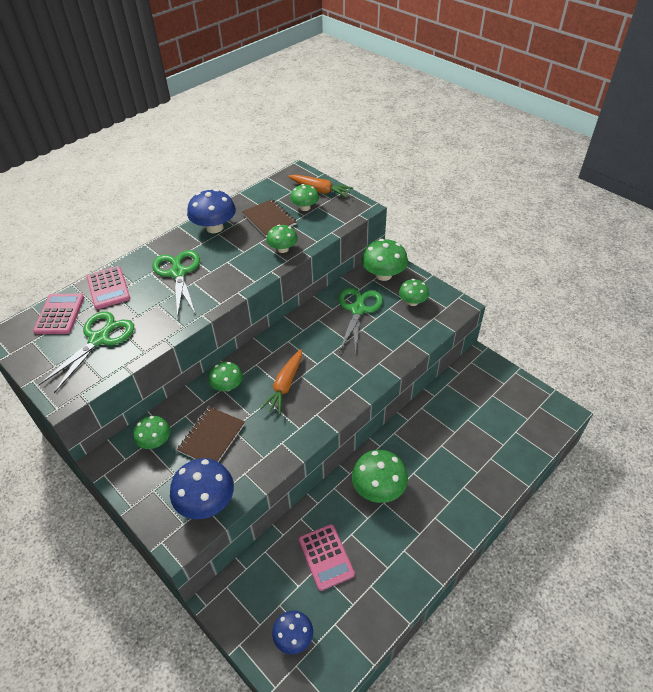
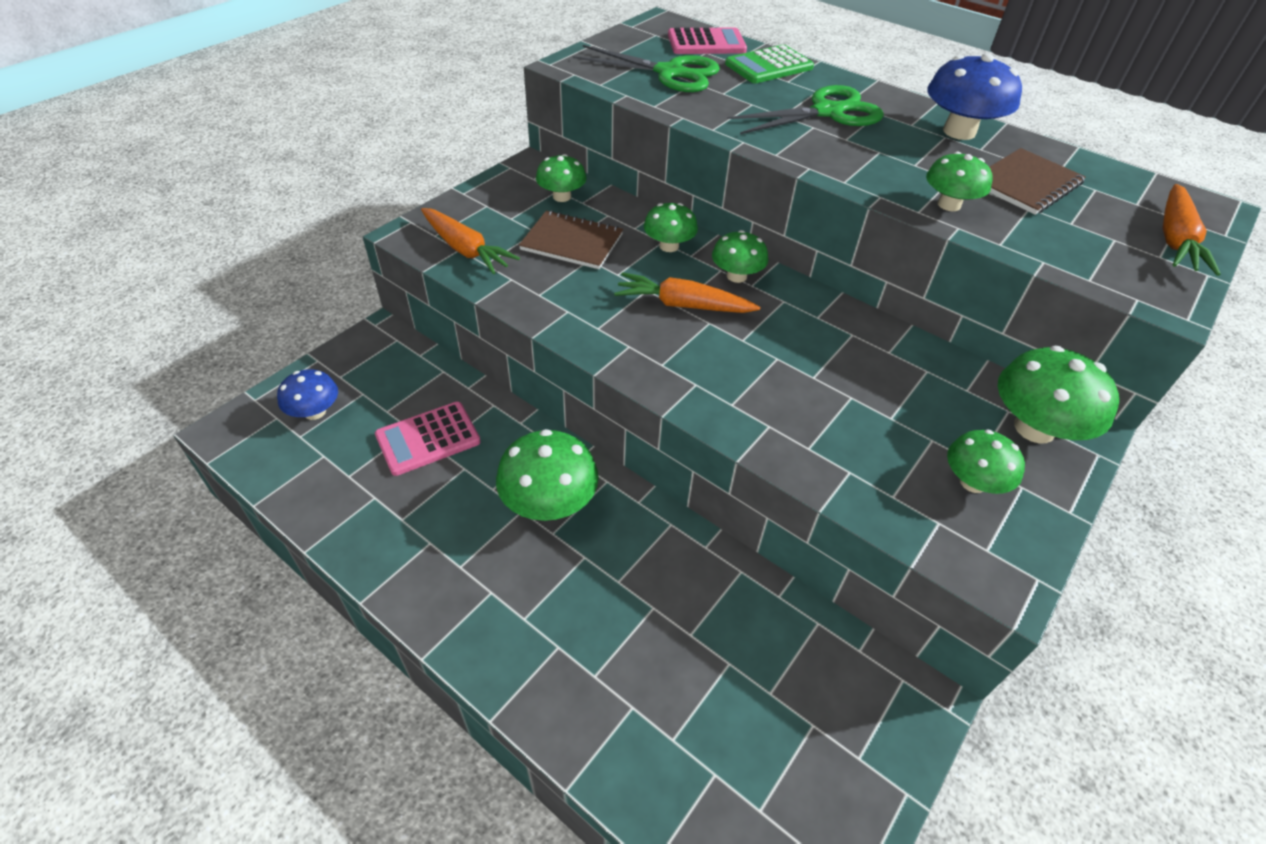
camera: 80 degrees right, 0 degrees up
(108, 288) = (769, 66): pink calculator -> green calculator
(206, 502) = (466, 249): blue mushroom -> orange carrot
(305, 207) = (1097, 223): green mushroom -> green mushroom (736, 276)
(358, 310) = (903, 389): green scissors -> none

